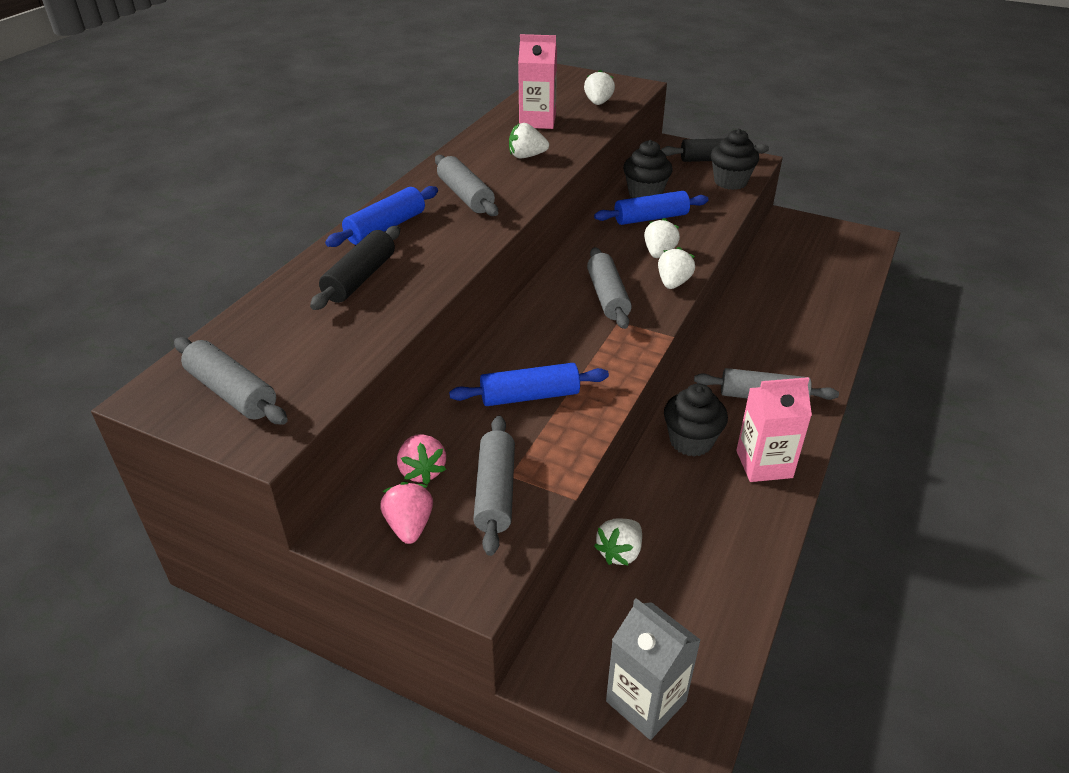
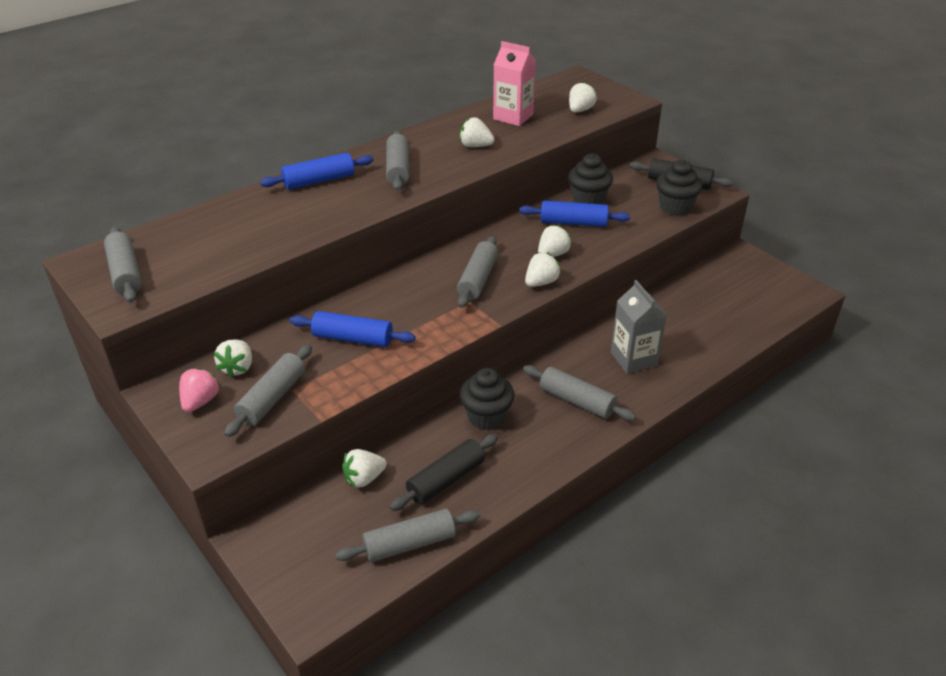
camera: 25 degrees right, 0 degrees up
(360, 278) = (269, 215): black rolling pin -> black rolling pin (446, 479)
(422, 471) = (237, 368): pink strawberry -> white strawberry
(646, 701) = (299, 583): grey carton -> grey carton (633, 359)
(727, 605) = (409, 544): none -> grey rolling pin
(764, 464) = (530, 453): pink carton -> none

